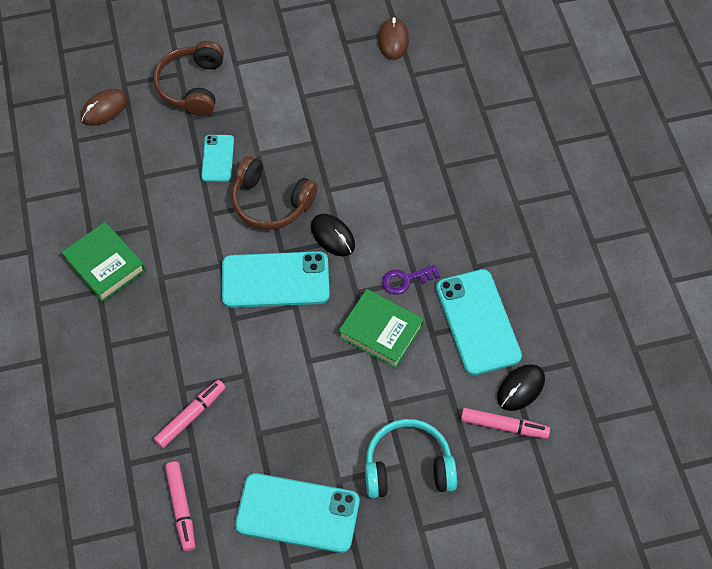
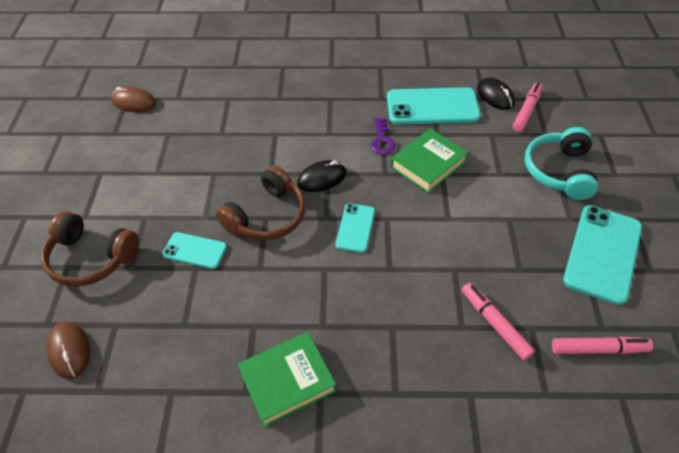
camera: 75 degrees left, 10 degrees down
(275, 280) = (355, 228): turquoise phone -> turquoise phone, size x0.54

